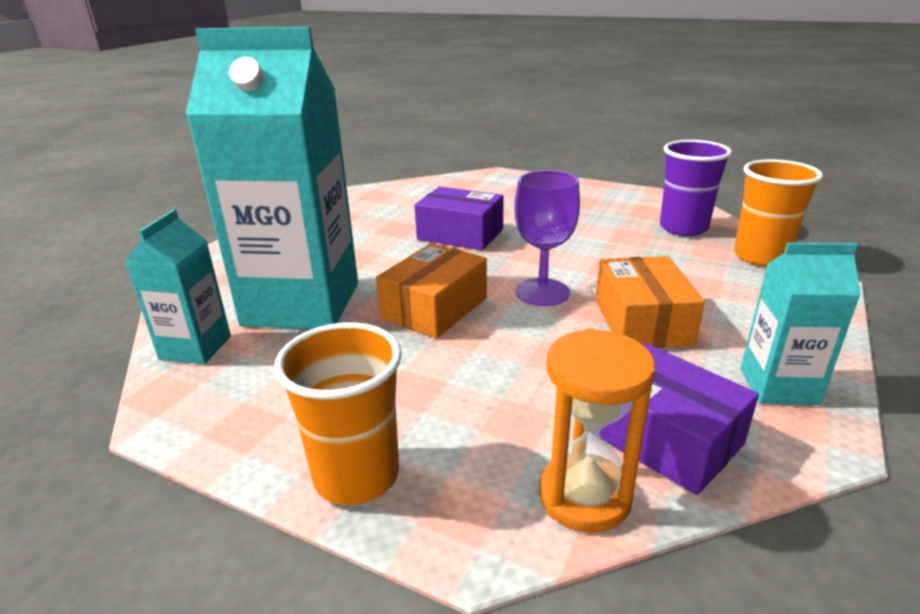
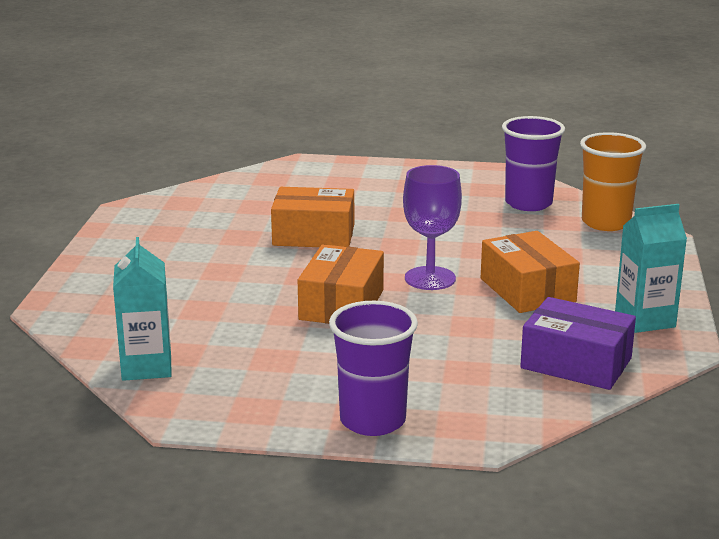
camera: 20 degrees left, 5 degrees down
(302, 304) = (211, 319): turquoise carton -> none
(356, 476) = (372, 421): orange cup -> purple cup
(460, 234) = (313, 235): purple box -> orange box
(584, 496) = (538, 403): orange hourglass -> none

